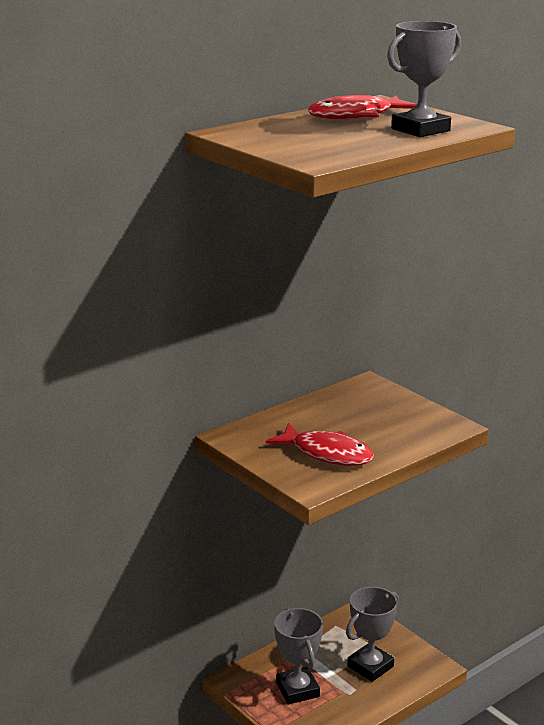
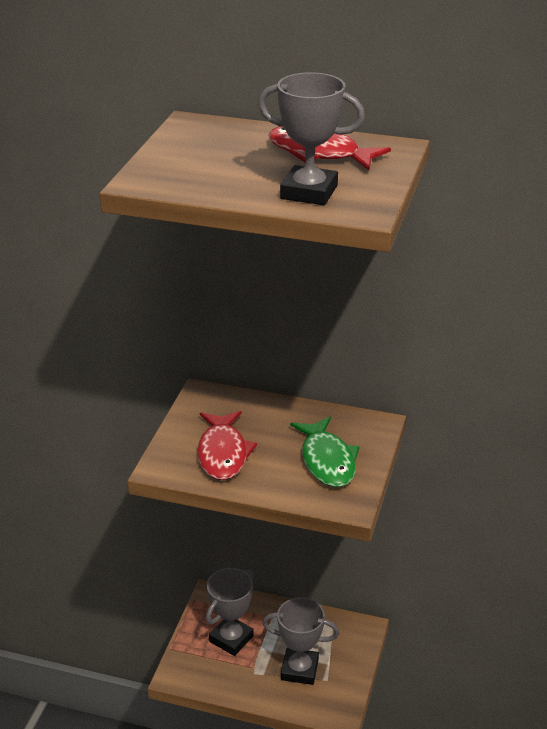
camera: 55 degrees right, 10 degrees up
(390, 416) = (327, 461): none -> green fish

